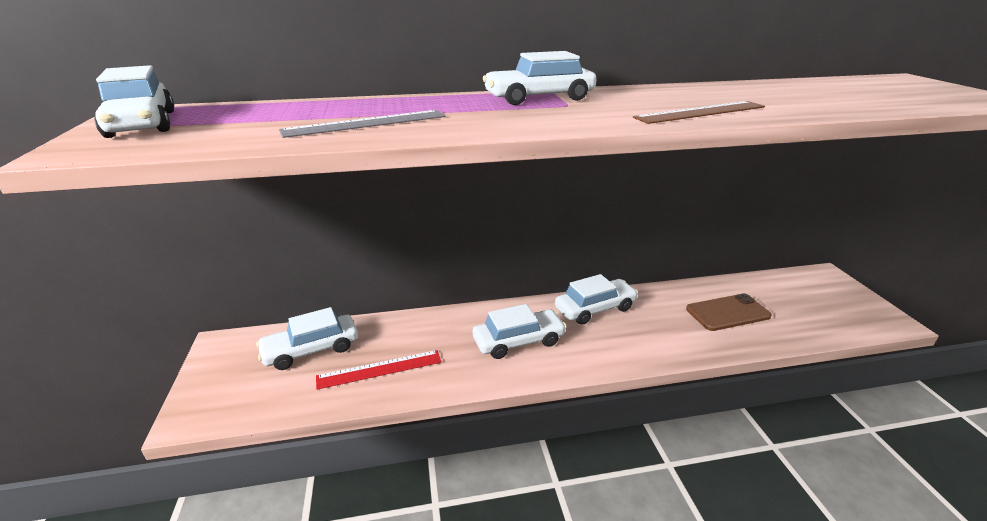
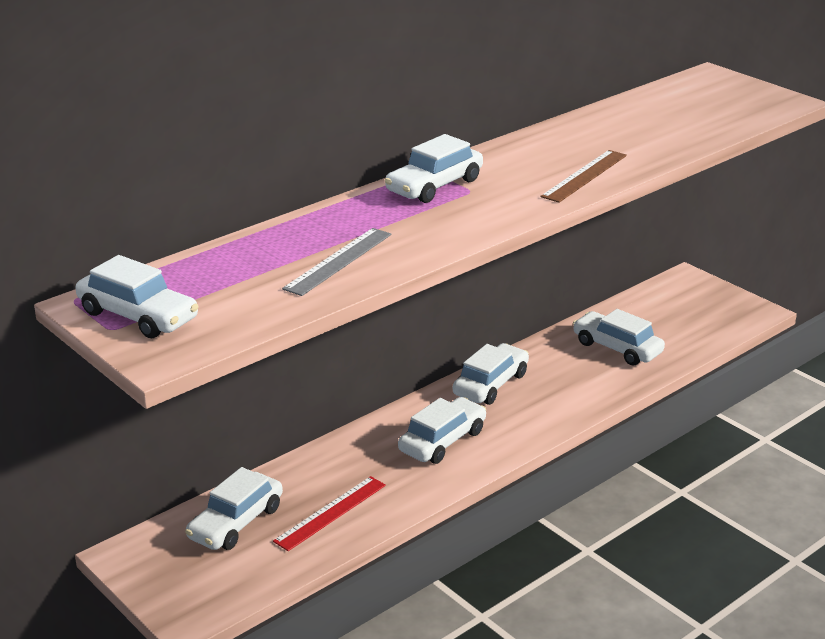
camera: 30 degrees left, 0 degrees up
(727, 313) = (617, 348): brown phone -> white car

